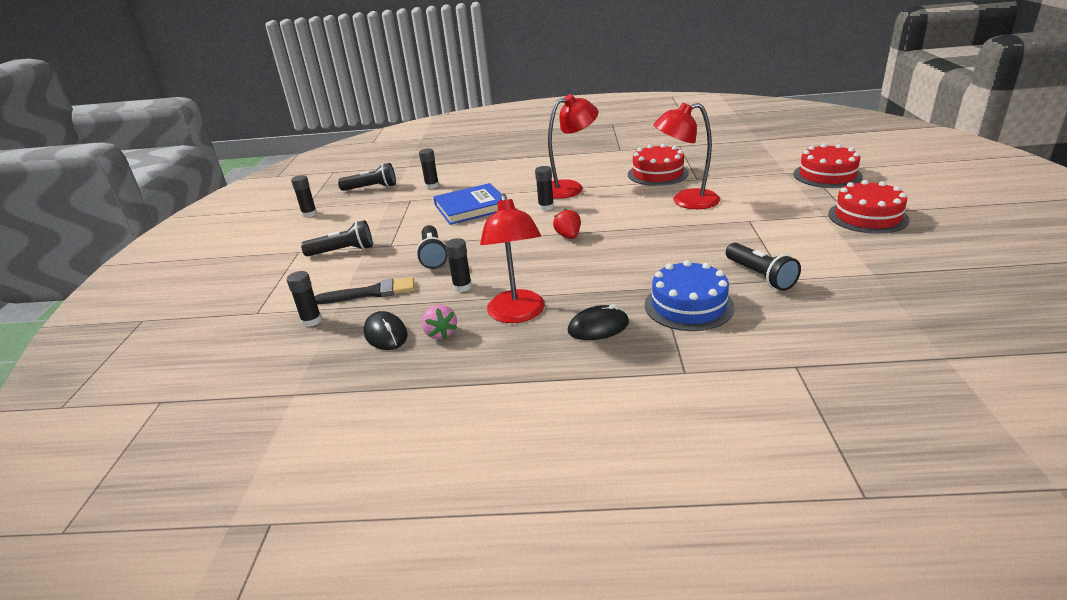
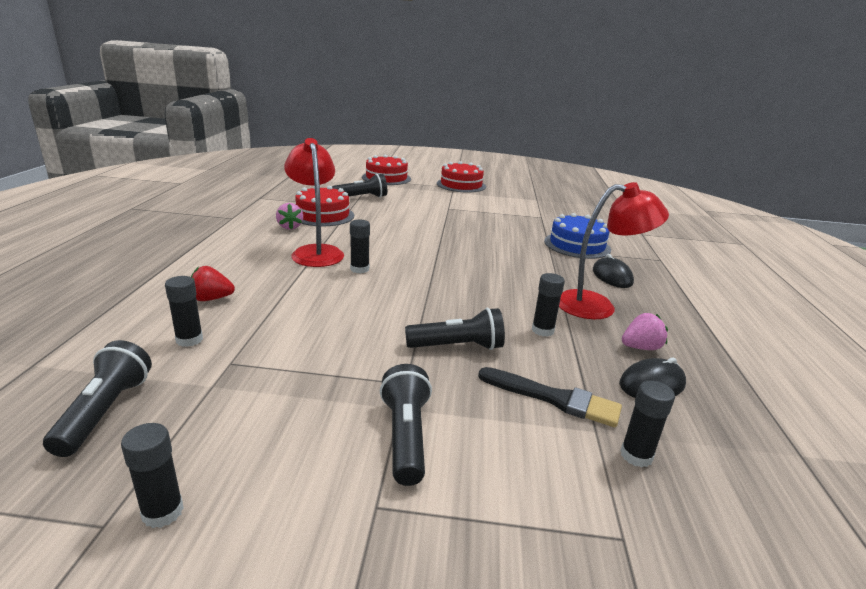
camera: 90 degrees left, 5 degrees down
(371, 293) = (554, 398): black brush -> black brush turned 120 degrees clockwise
(471, 207) = (317, 312): blue book -> none
(568, 236) = (442, 267): red strawberry -> red strawberry (211, 299)
(616, 170) = (290, 227): none -> pink strawberry
(686, 201) = (397, 217): red lamp -> none
(760, 276) = (536, 221): black flashlight -> black flashlight (362, 197)

